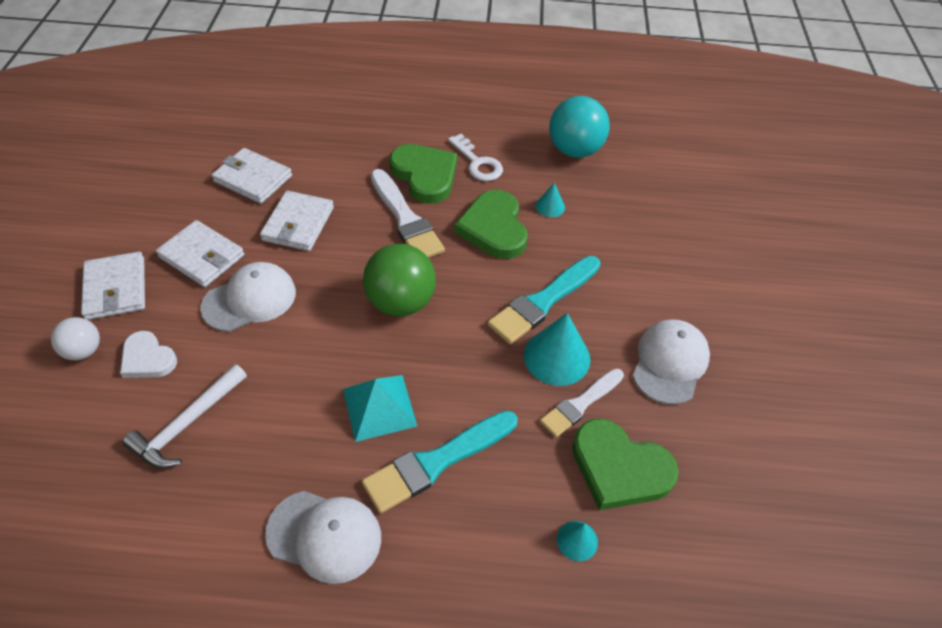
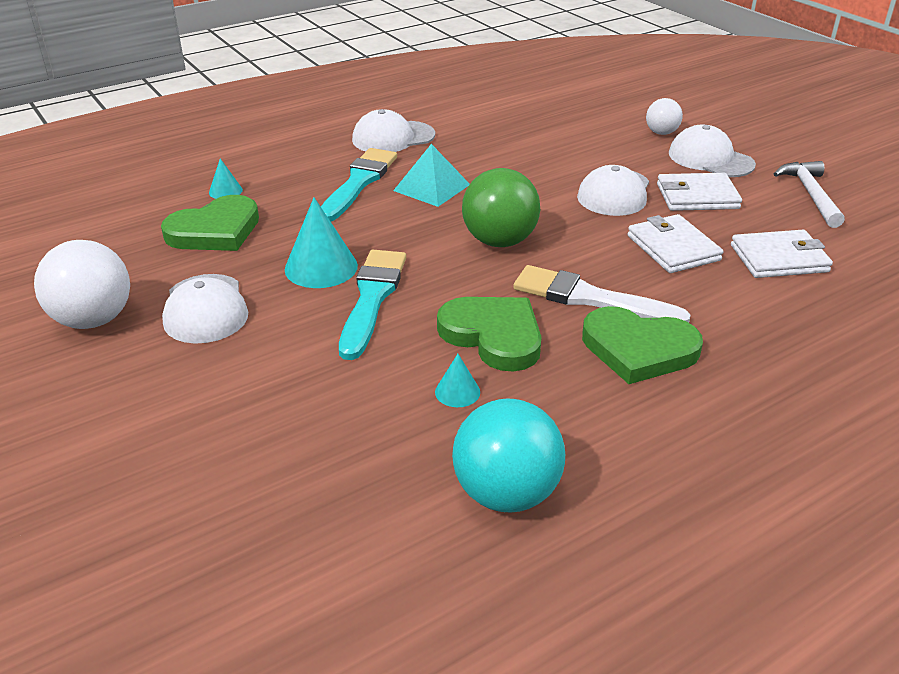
camera: 145 degrees right, 15 degrees down
(116, 288) = (710, 159): white wallet -> white cap
(147, 358) = (618, 145): white heart -> none
(187, 424) = (541, 136): white hammer -> white hammer (810, 194)
(477, 163) = (604, 397): white key -> none
(580, 404) = (274, 249): white brush -> none
(619, 468) = (215, 230): green heart -> green heart turned 150 degrees clockwise
(761, 402) = (93, 320): none -> white ball

